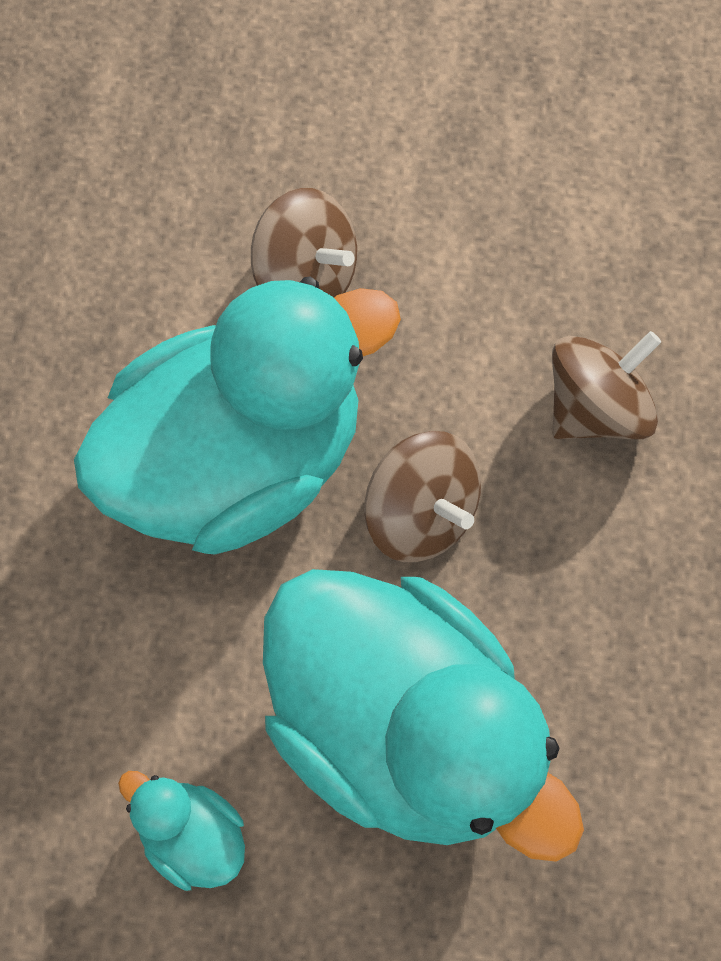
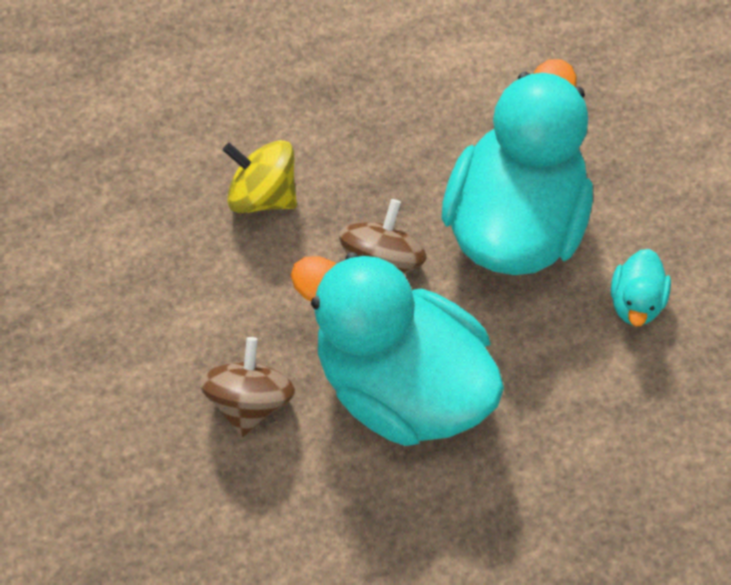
camera: 115 degrees left, 5 degrees down
(595, 408) = (263, 193): brown spinning top -> yellow spinning top

